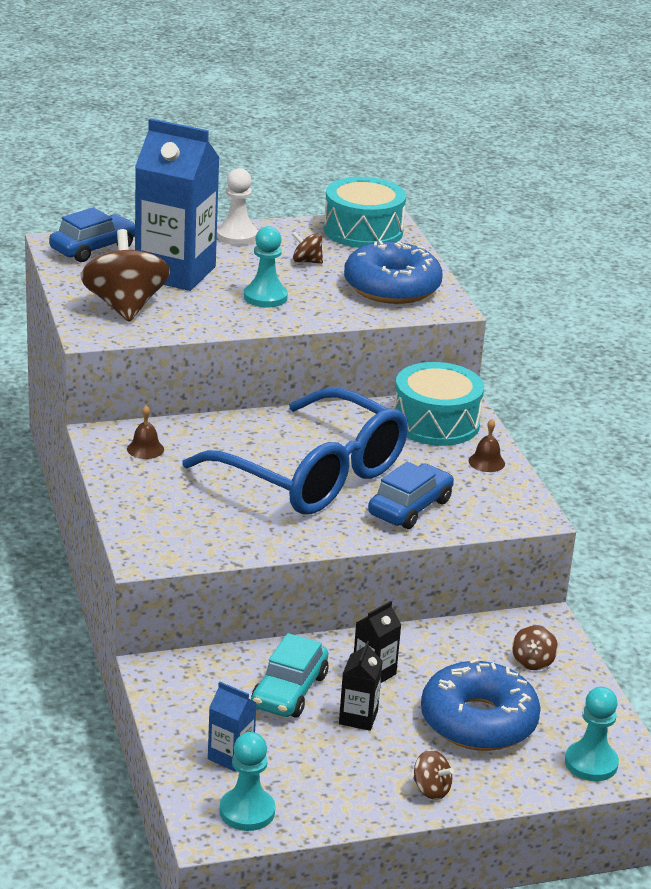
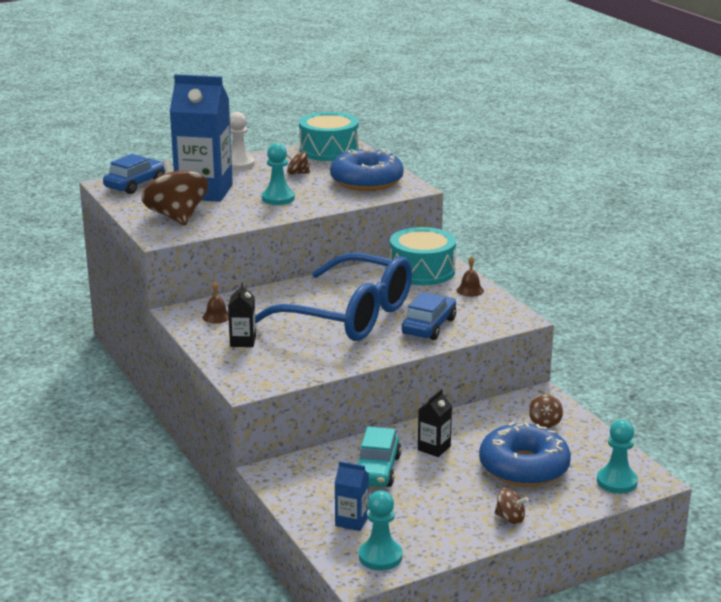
camera: 10 degrees left, 5 degrees down
(358, 717) = (435, 479): black carton -> black carton (243, 341)

